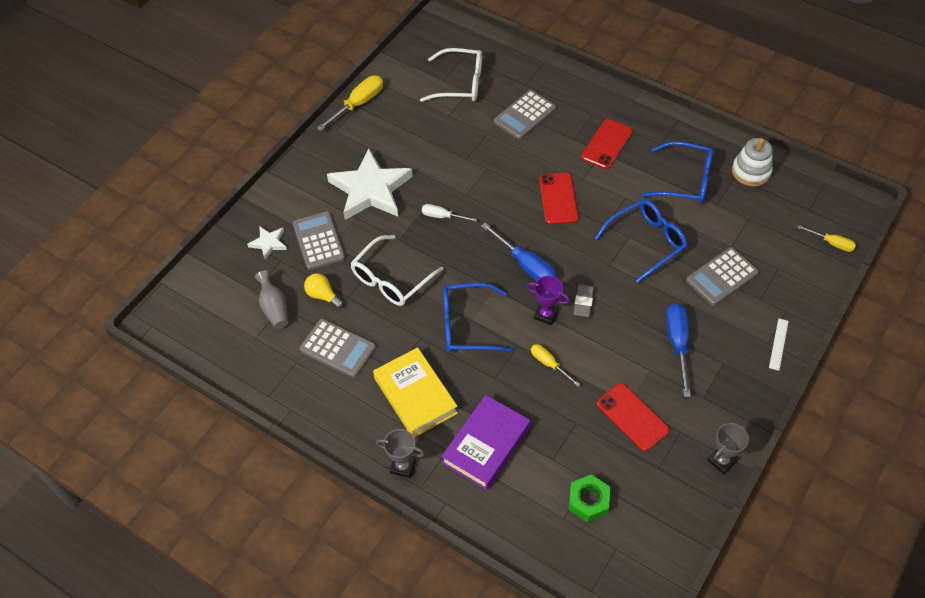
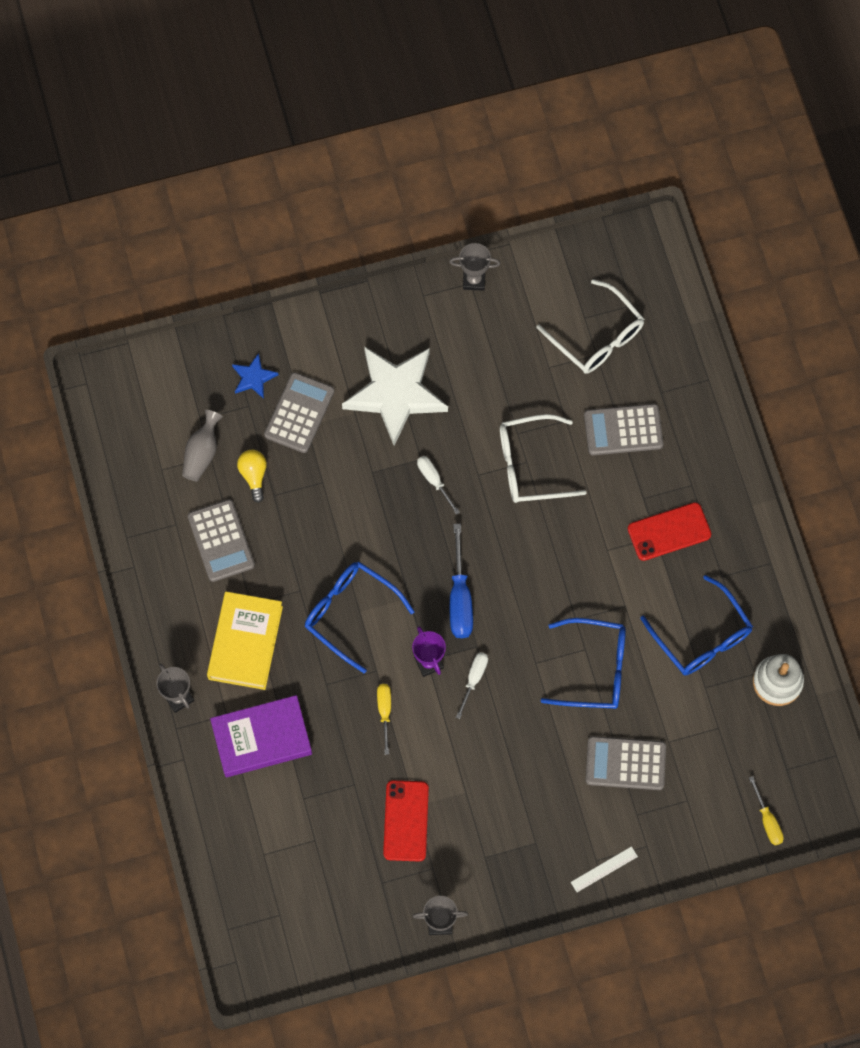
camera: 40 degrees right, 15 degrees up
(269, 243) = (253, 377): white star -> blue star
(358, 104) = (474, 280): yellow screwdriver -> grey trophy
(391, 279) = (328, 509): white glasses -> white glasses (531, 465)
(558, 199) = (560, 553): red phone -> none
(583, 302) = (474, 679): grey eraser -> white screwdriver
(588, 501) = (297, 858): green nut -> none
(677, 344) = (515, 791): blue screwdriver -> none

